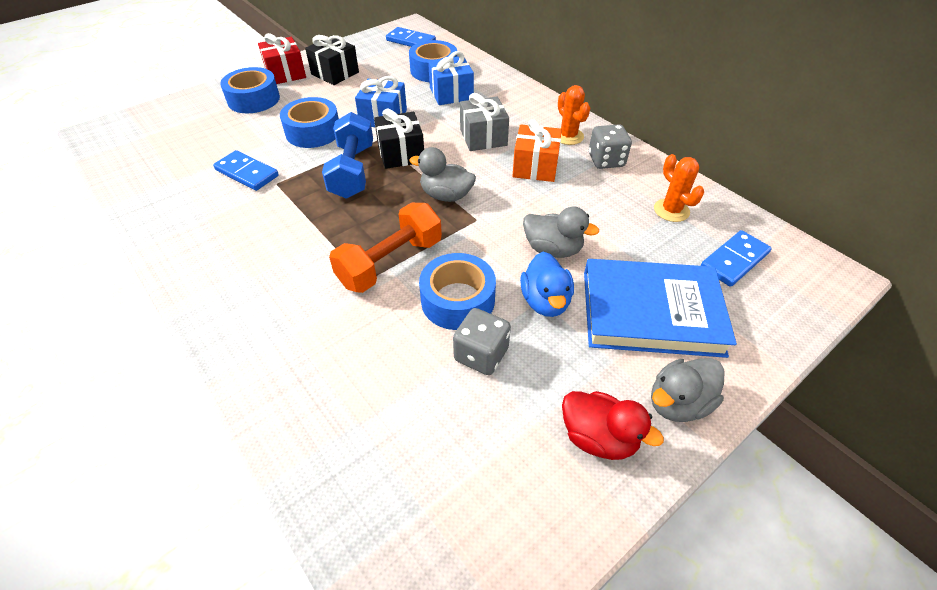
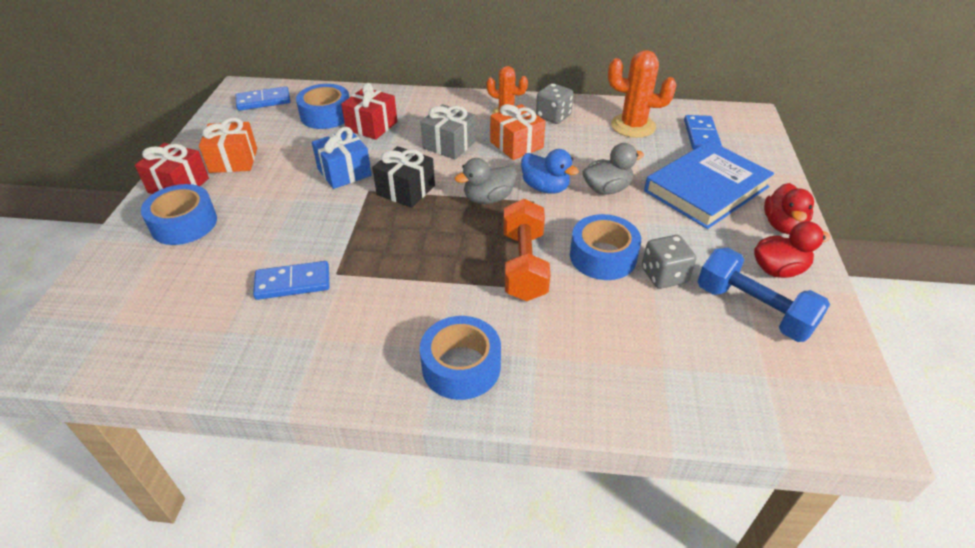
camera: 45 degrees left, 5 degrees down
(313, 132) = (298, 216): blue tape -> blue tape (461, 366)
(335, 73) = (233, 160): black gift -> orange gift
(352, 171) = (388, 225): blue dumbbell -> blue dumbbell (753, 310)
(451, 94) = (371, 126): blue gift -> red gift
(545, 301) = (649, 221): blue duck -> blue duck (545, 188)
(671, 210) = (633, 126): orange cactus -> orange cactus, size x1.54
(678, 403) = (782, 225): grey duck -> red duck

